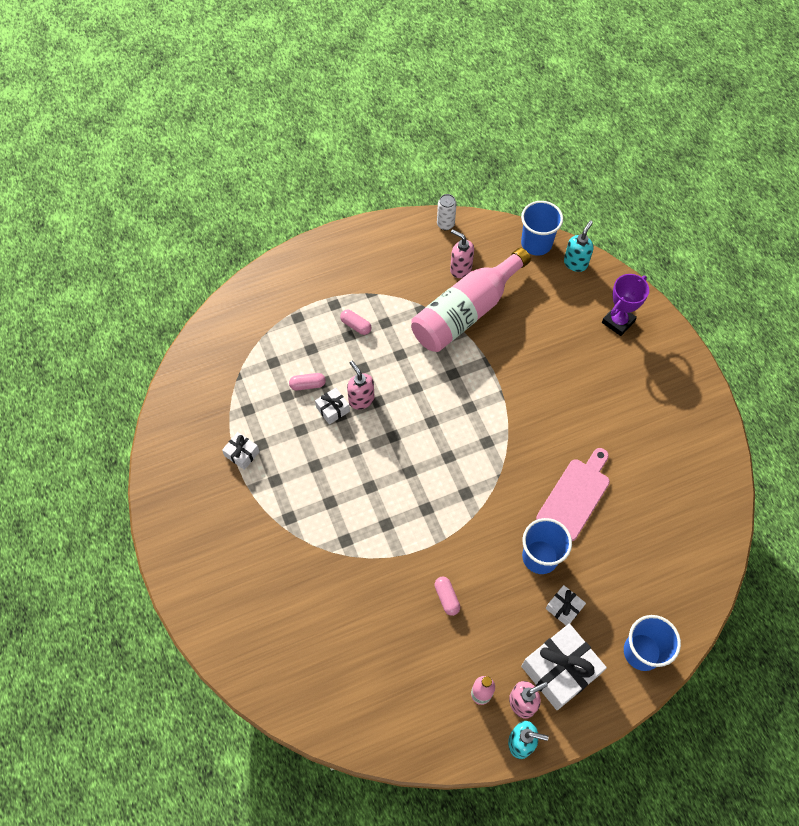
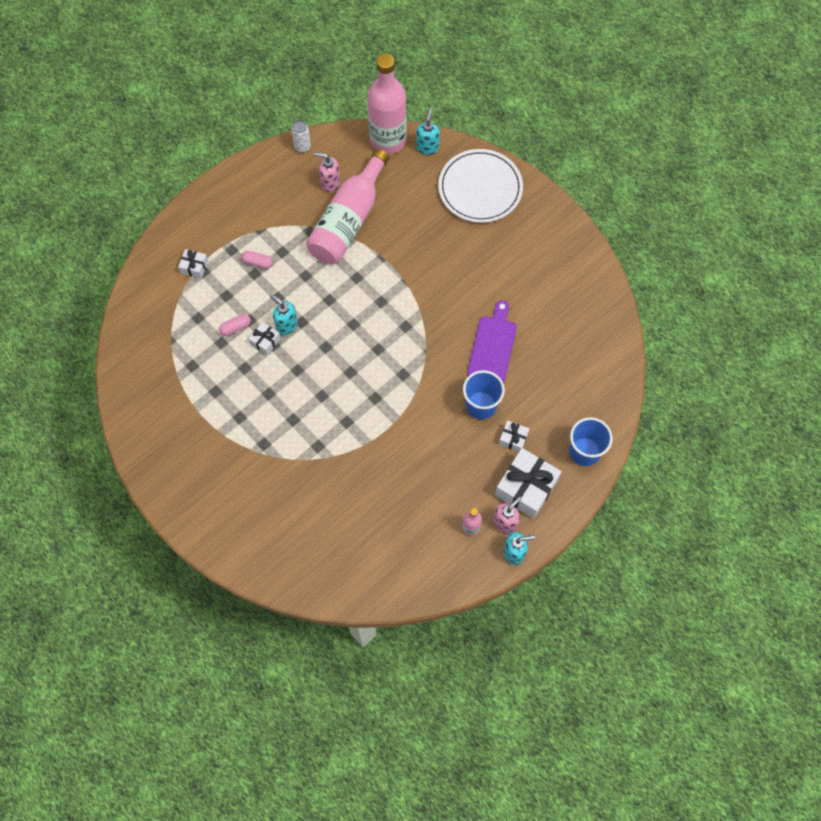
camera: 20 degrees left, 5 degrees up
(242, 454) = (202, 405): white gift -> white gift (194, 267)
(361, 399) = (286, 325): pink soap dispenser -> turquoise soap dispenser
(447, 598) = (417, 463): pink capsule -> none
(536, 243) = (388, 140): blue cup -> pink bottle
(575, 496) = (492, 347): pink cutting board -> purple cutting board
(618, 322) = (480, 188): purple trophy -> white plate

